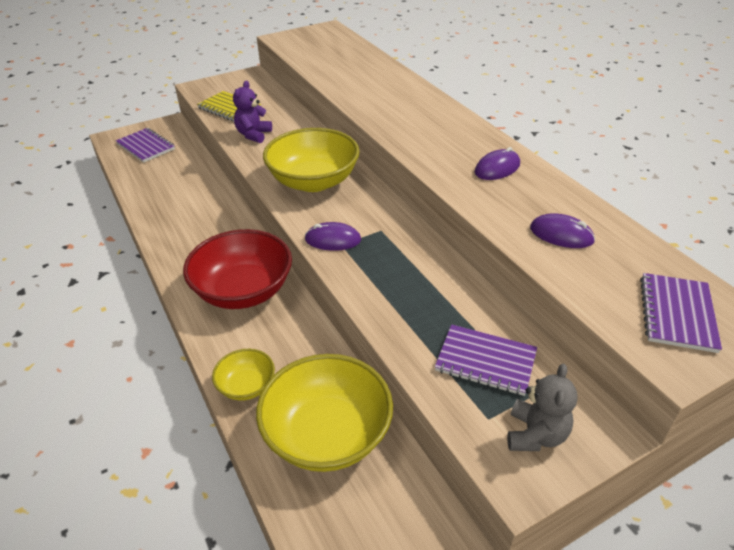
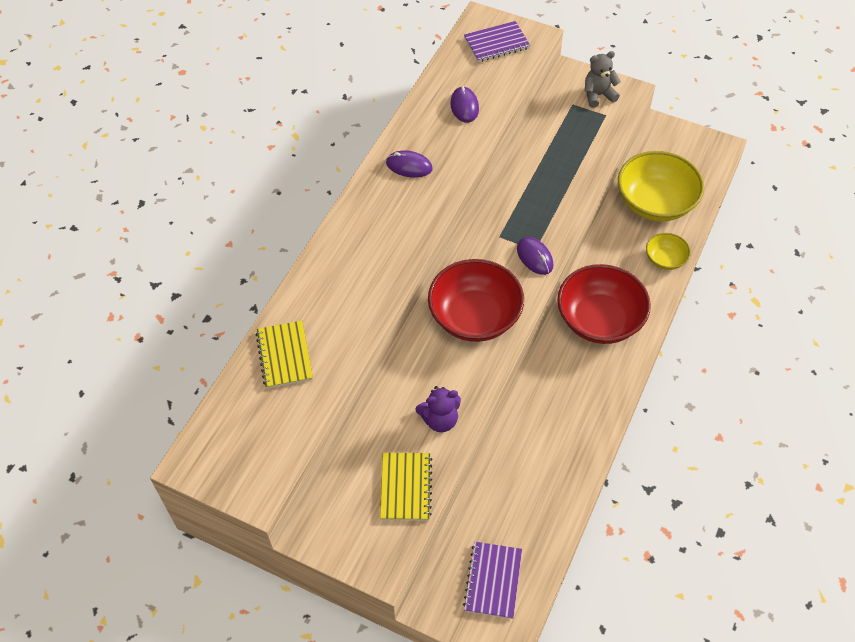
camera: 125 degrees left, 15 degrees up
(313, 181) = (475, 317): yellow bowl -> red bowl
(362, 66) = (284, 356): none -> yellow notebook
(485, 361) = (570, 130): purple notebook -> none

